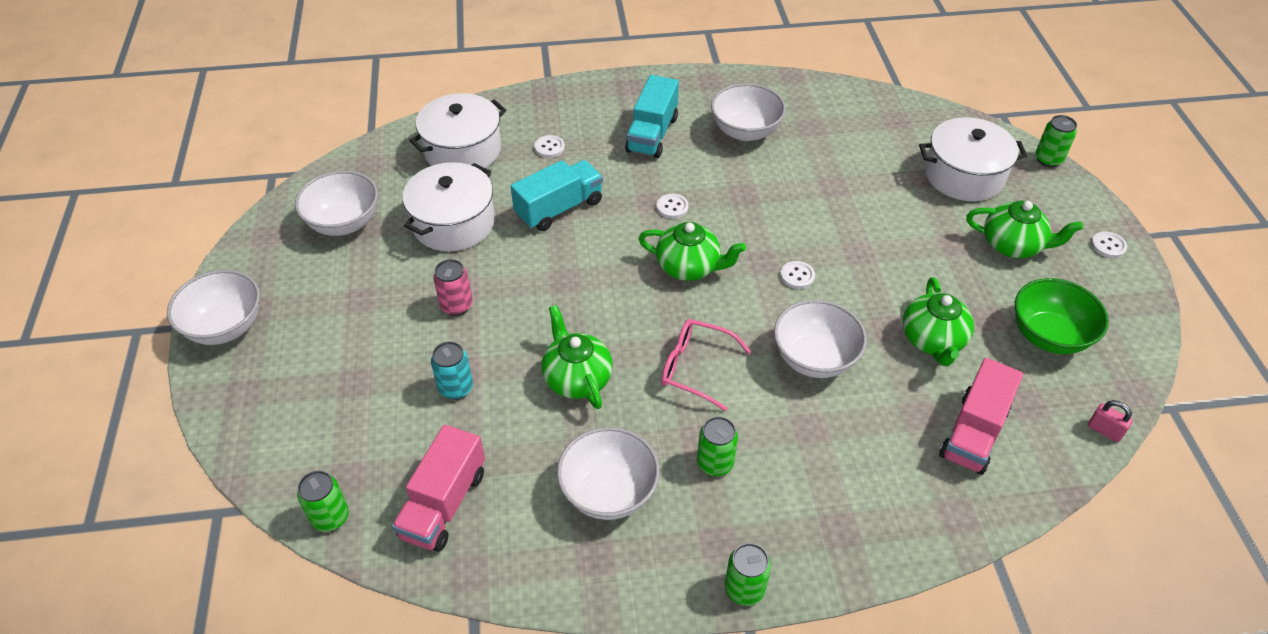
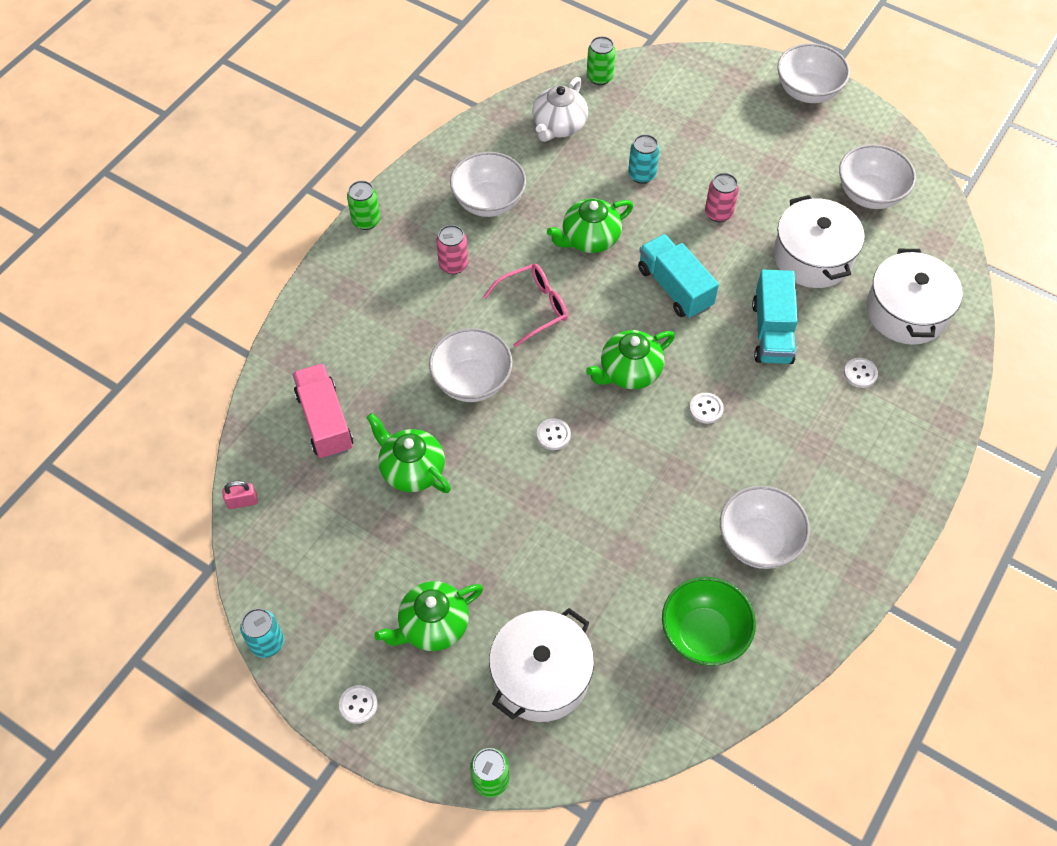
camera: 130 degrees right, 10 degrees up
(444, 504) = (558, 126): pink truck -> white teapot
(577, 378) = (589, 239): green teapot -> green teapot turned 135 degrees clockwise
(652, 134) = (816, 462): turquoise truck -> turquoise truck (674, 287)
(715, 463) = (453, 265): green can -> pink can
(1048, 336) = (336, 552): green bowl -> green bowl (703, 634)
(1154, 324) = (267, 643): none -> turquoise can

